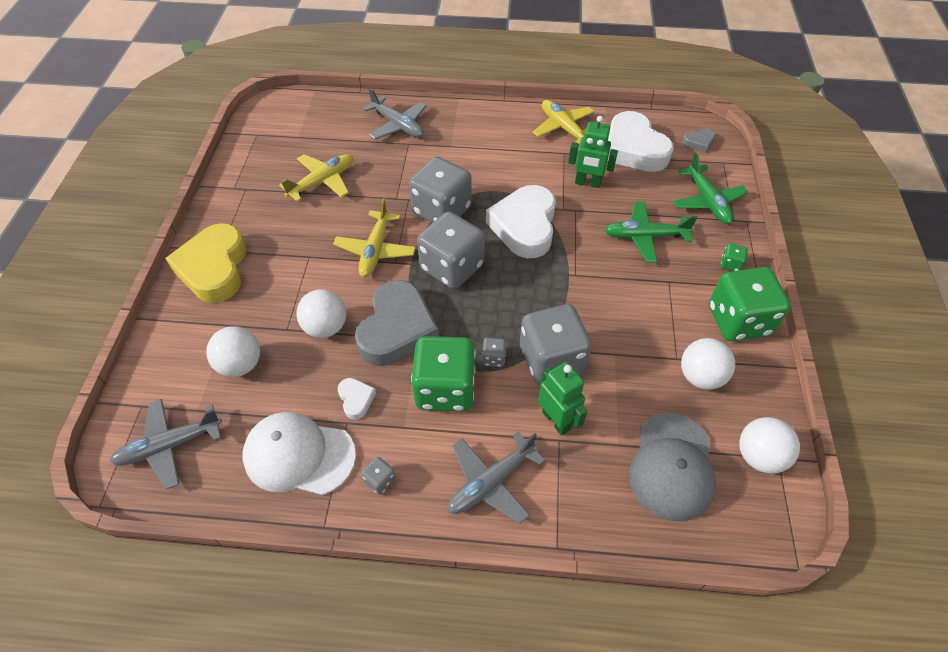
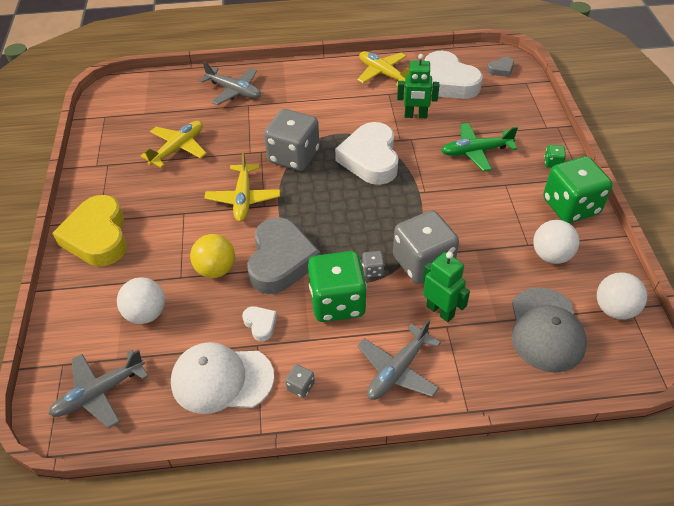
camera: 10 degrees left, 5 degrees down
(325, 327) = (216, 269): white ball -> yellow ball
(452, 267) = (315, 202): grey dice -> none
(707, 201) = (520, 116): green plane -> none

